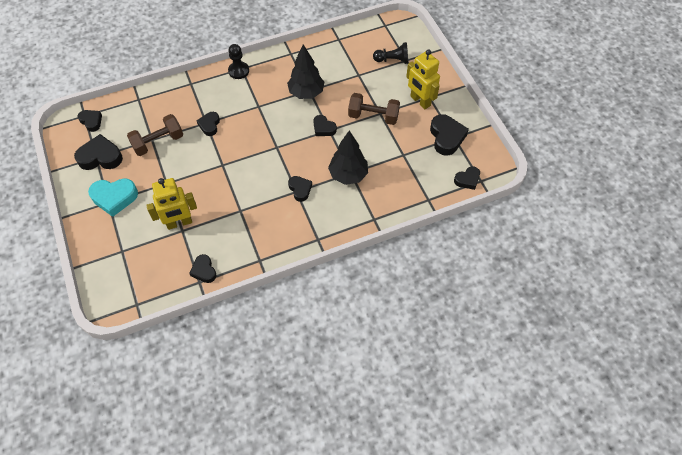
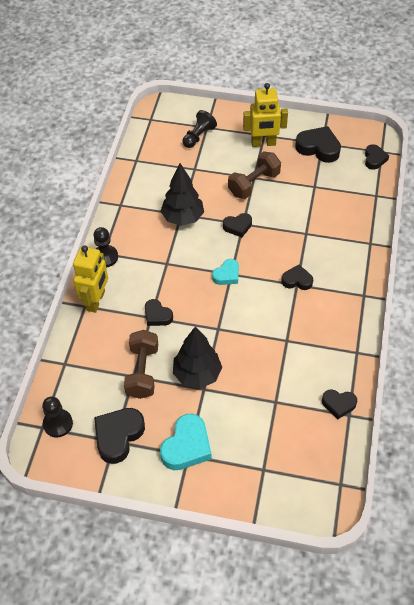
camera: 55 degrees left, 5 degrees down
(91, 121) = (58, 424): black heart -> black pawn
(179, 223) = (264, 400): yellow robot -> yellow robot (96, 301)
(273, 145) = (227, 275): none -> turquoise heart
(348, 175) = (307, 236): black tree -> black tree (197, 374)

